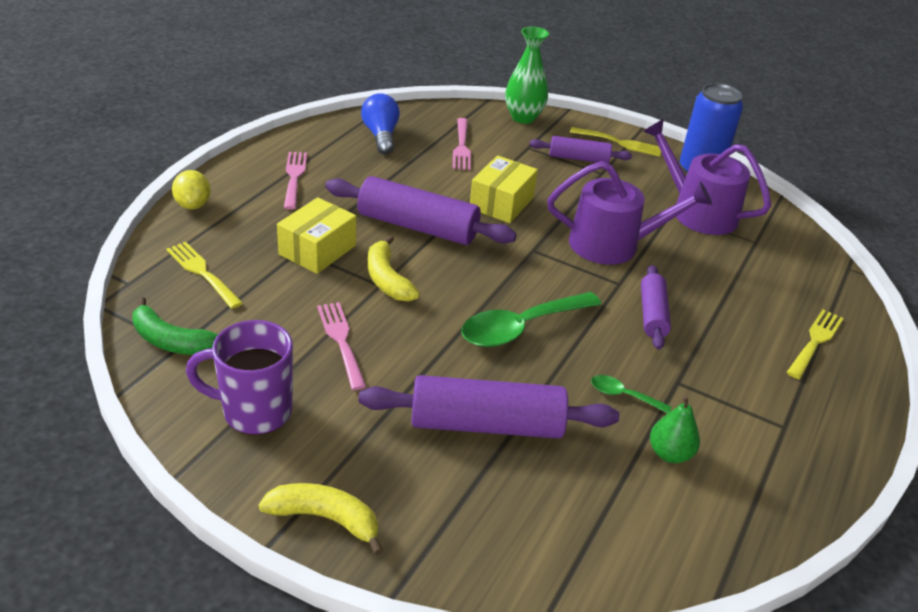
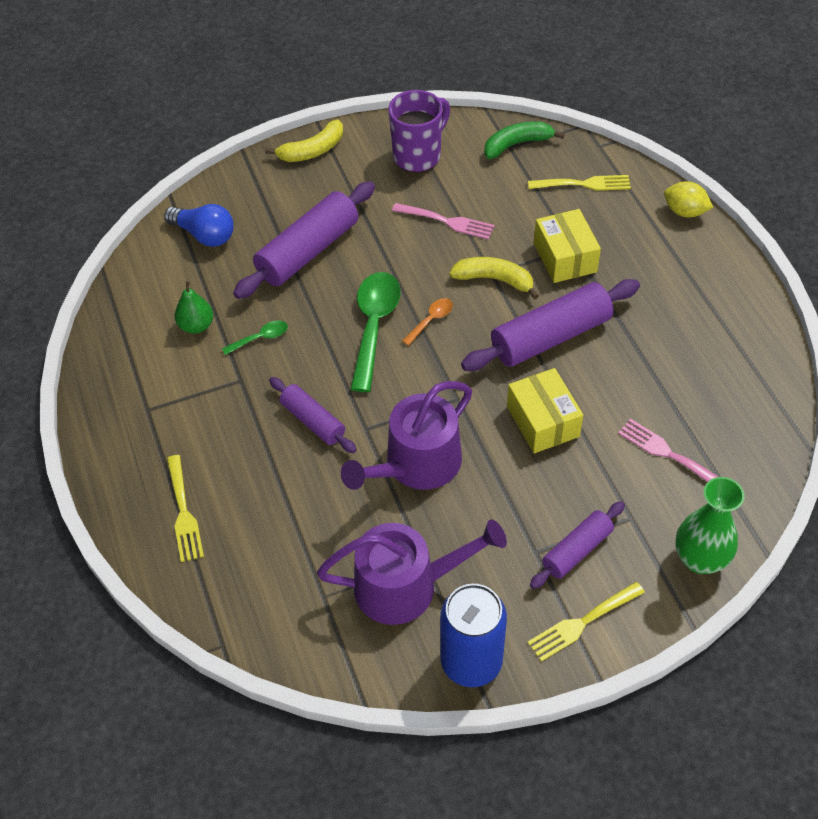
camera: 135 degrees right, 15 degrees up
(294, 177) = (689, 292): pink fork -> none
(381, 136) = (733, 396): blue light bulb -> blue light bulb (204, 235)
(474, 296) = (431, 320): none -> orange spoon

